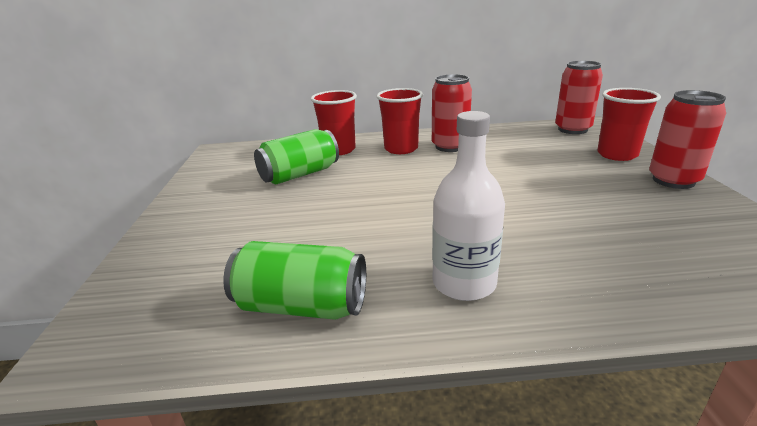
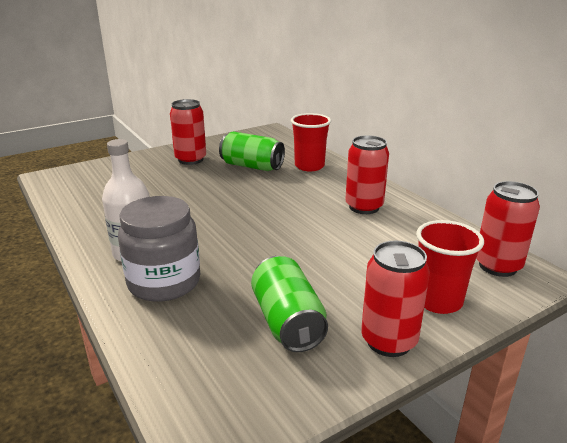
camera: 60 degrees right, 0 degrees up
(224, 205) = (190, 160): none -> red can
(301, 306) = (95, 212): green can -> green can (287, 321)
(401, 149) = (336, 188): red cup -> none
(551, 270) = (164, 282): none -> grey jar

